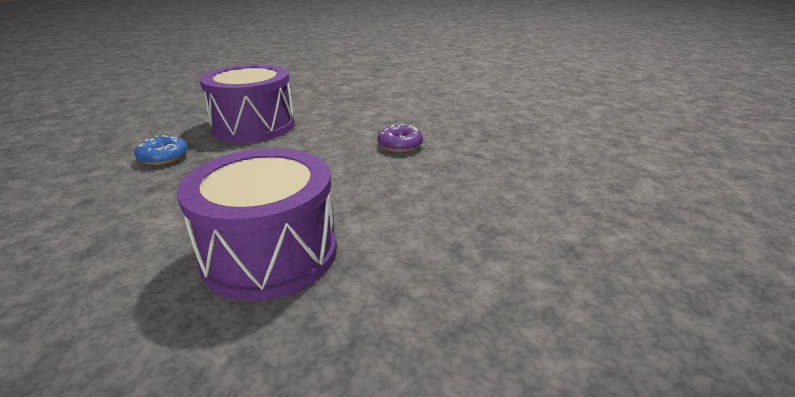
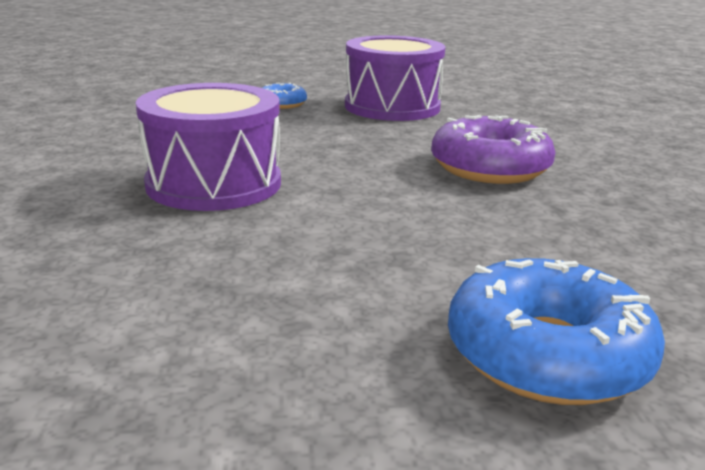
camera: 50 degrees right, 5 degrees down
(400, 145) = (490, 168): purple donut -> purple donut, size x1.91
(638, 237) = (547, 354): none -> blue donut

